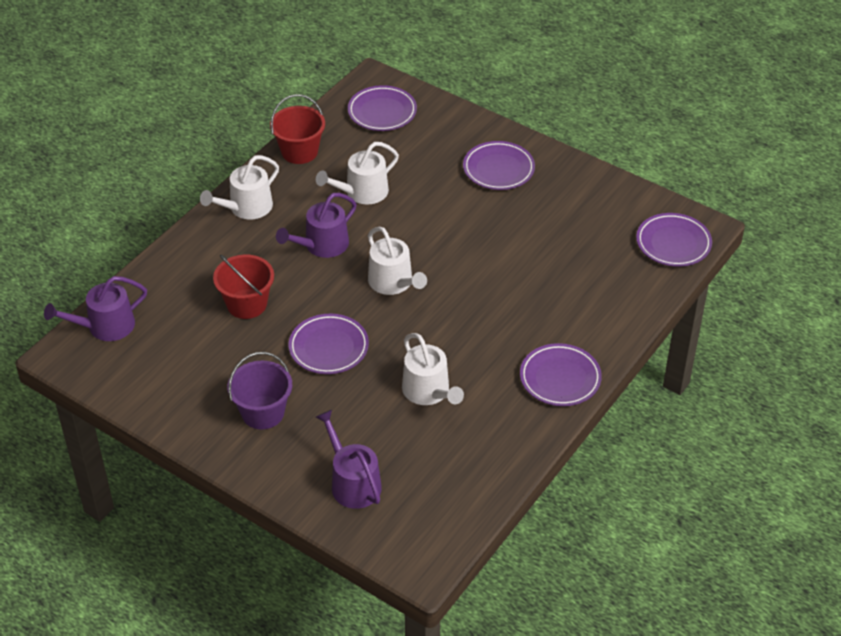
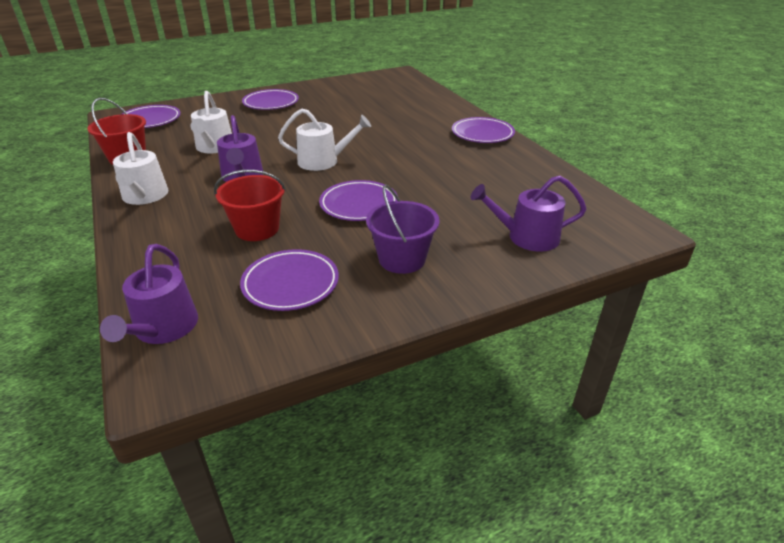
camera: 60 degrees left, 10 degrees down
(429, 391) = (451, 178): white watering can -> none
(673, 243) = (403, 81): purple plate -> purple plate (290, 284)

